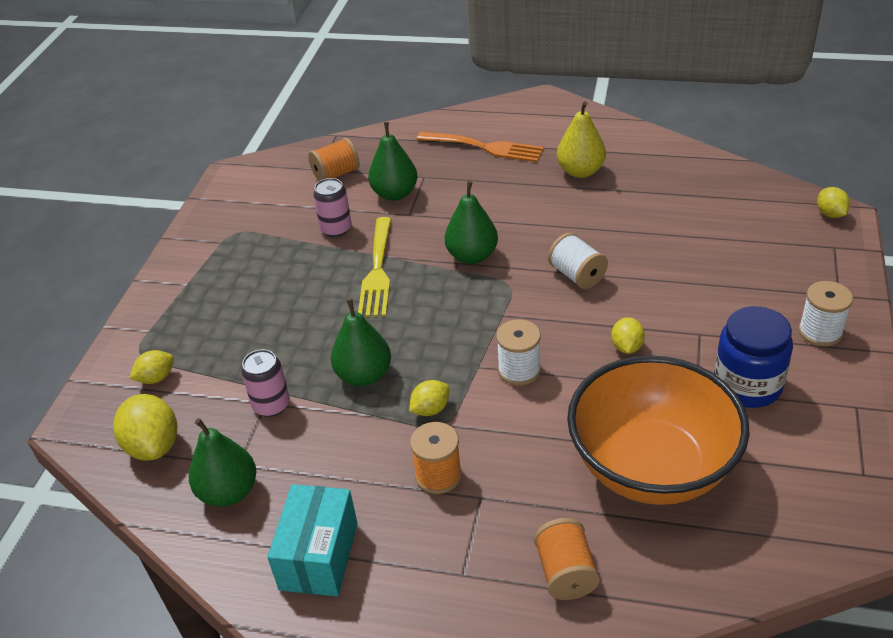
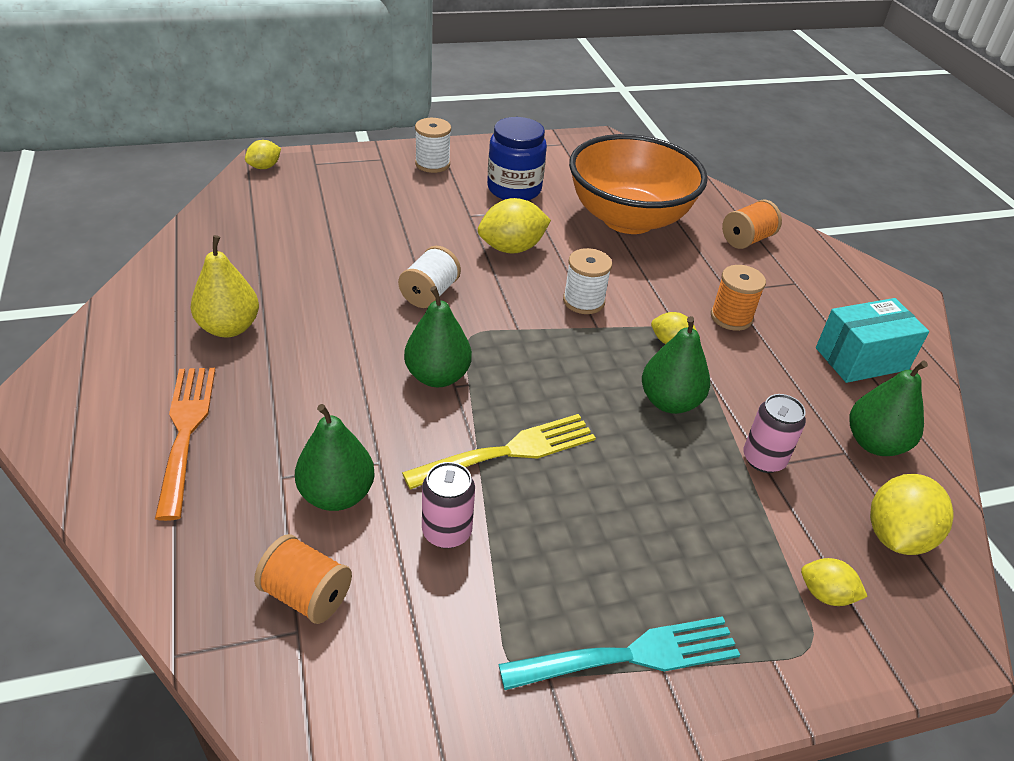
camera: 125 degrees left, 0 degrees up
(204, 275) = (631, 655): none -> turquoise fork
(627, 347) = (511, 248): yellow lemon -> yellow lemon, size x1.74

